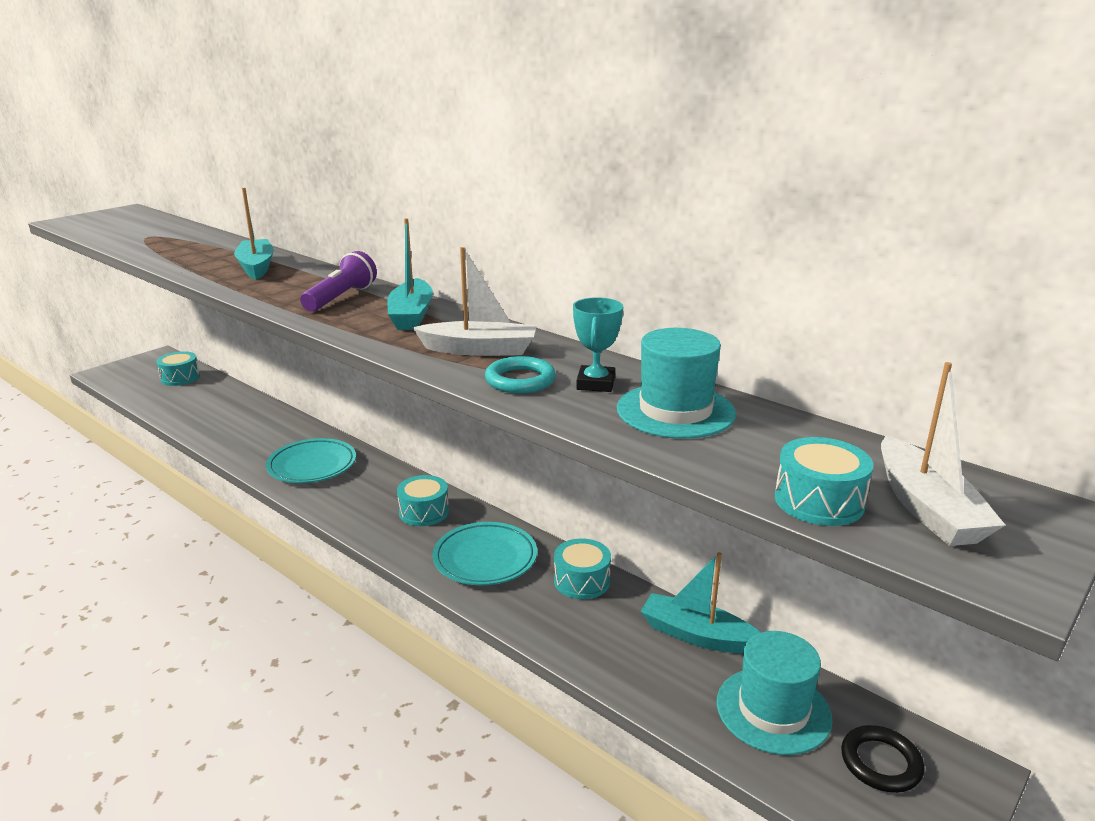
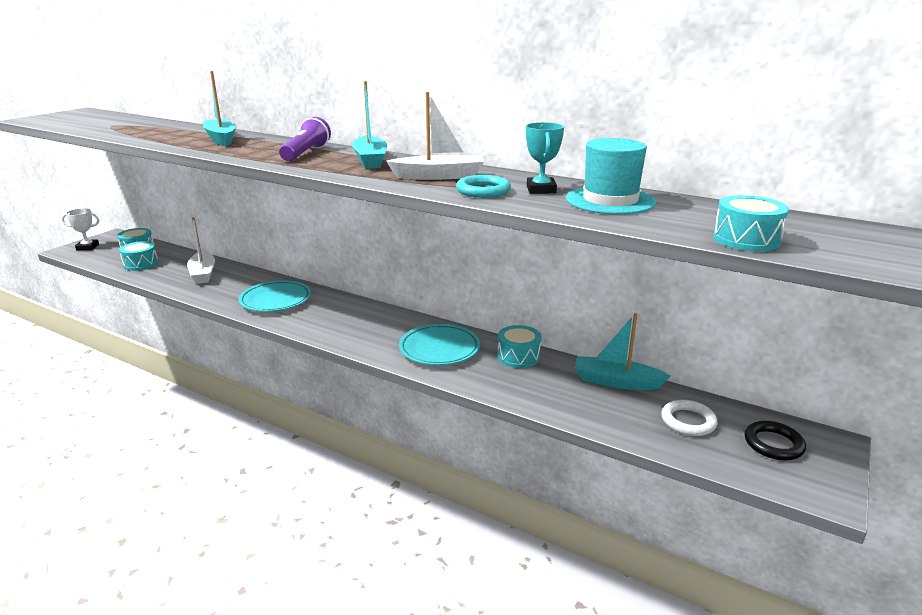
camera: 10 degrees left, 0 degrees up
(126, 370) = (87, 247): none -> white trophy
(424, 512) = (379, 323): turquoise drum -> turquoise drum (141, 264)
(773, 710) = (688, 421): turquoise hat -> white ring
(927, 508) = (820, 238): white boat -> white boat (203, 273)

